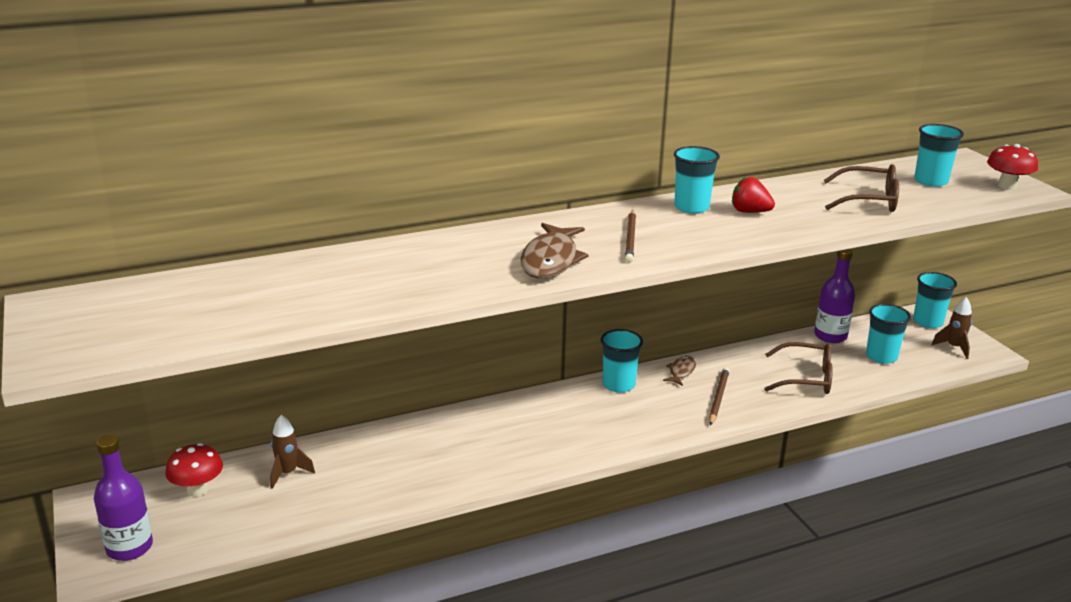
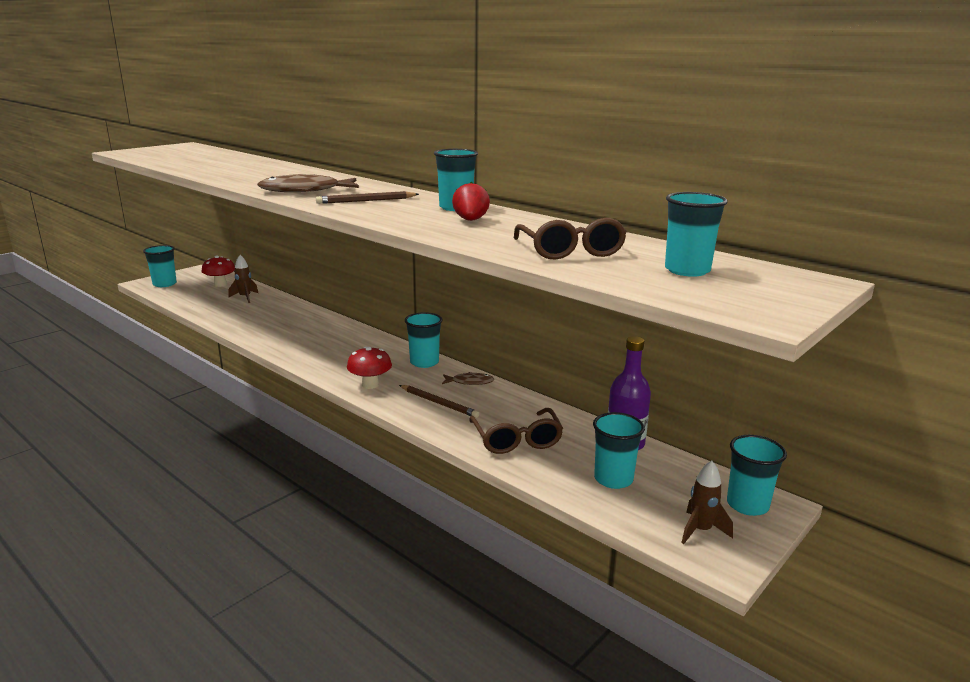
camera: 65 degrees right, 5 degrees down
(129, 547) = (164, 284): purple bottle -> turquoise cup
(718, 398) = (439, 403): brown pencil -> brown pencil turned 45 degrees clockwise
(1007, 186) = (750, 304): red mushroom -> red mushroom (370, 385)

